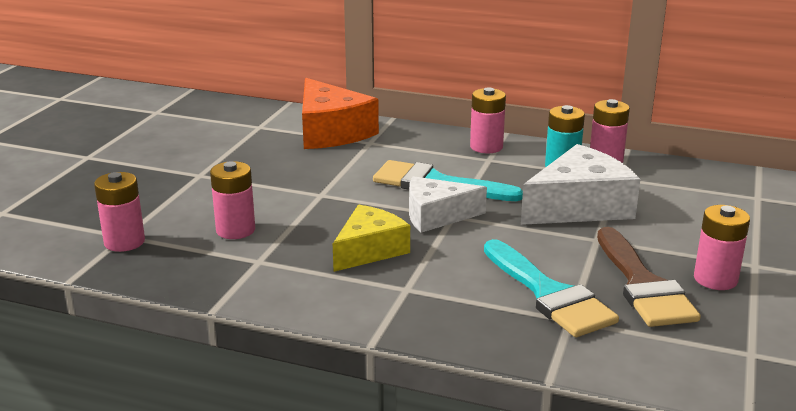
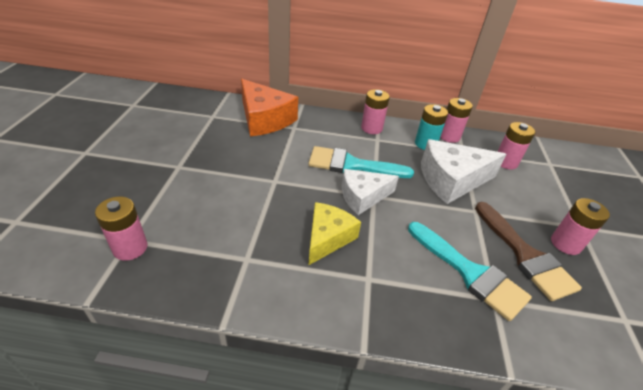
camera: 15 degrees left, 15 degrees up
(235, 230) = (220, 225): pink battery -> pink battery (505, 162)
(579, 206) = (451, 180): white cheese -> white cheese turned 150 degrees counterclockwise

